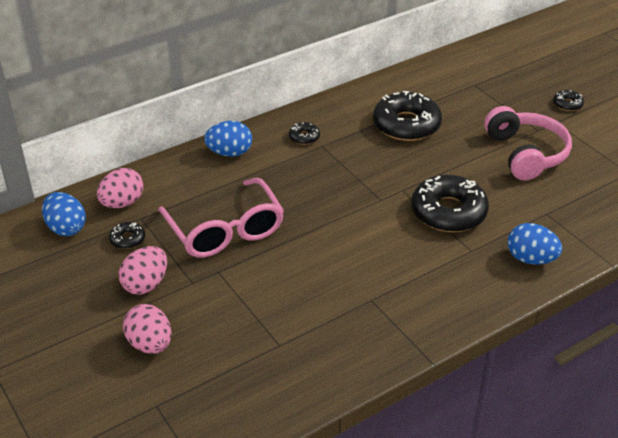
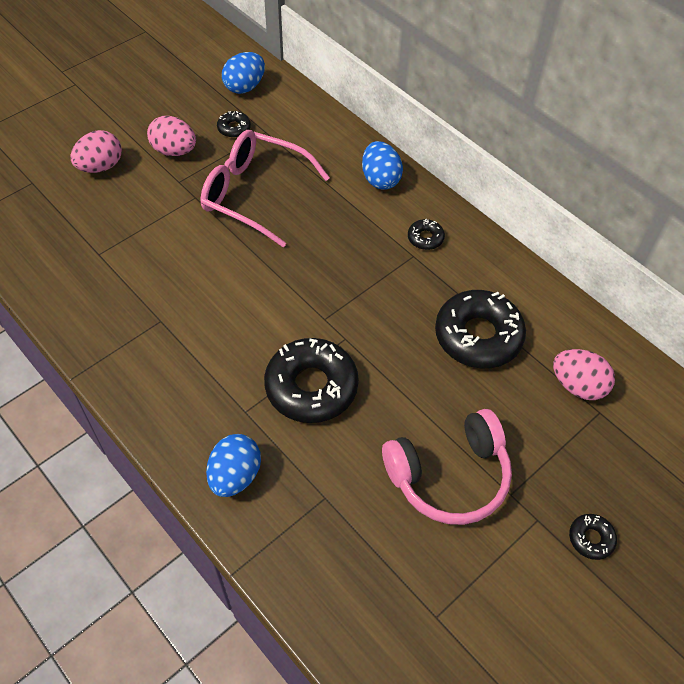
camera: 80 degrees right, 15 degrees up
(122, 203) = (285, 115): pink egg -> pink egg (577, 386)
(225, 230) = (254, 194): pink glasses -> pink glasses turned 60 degrees clockwise

